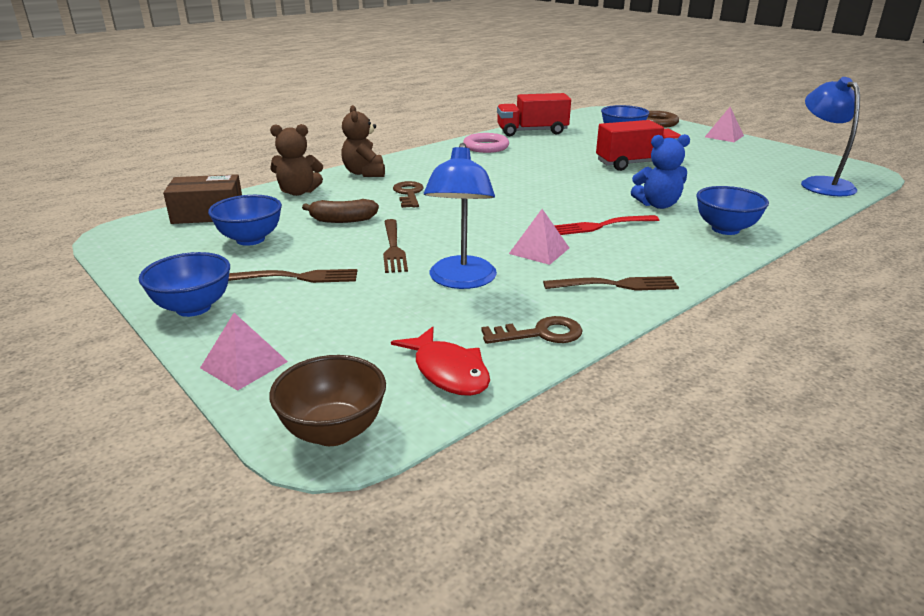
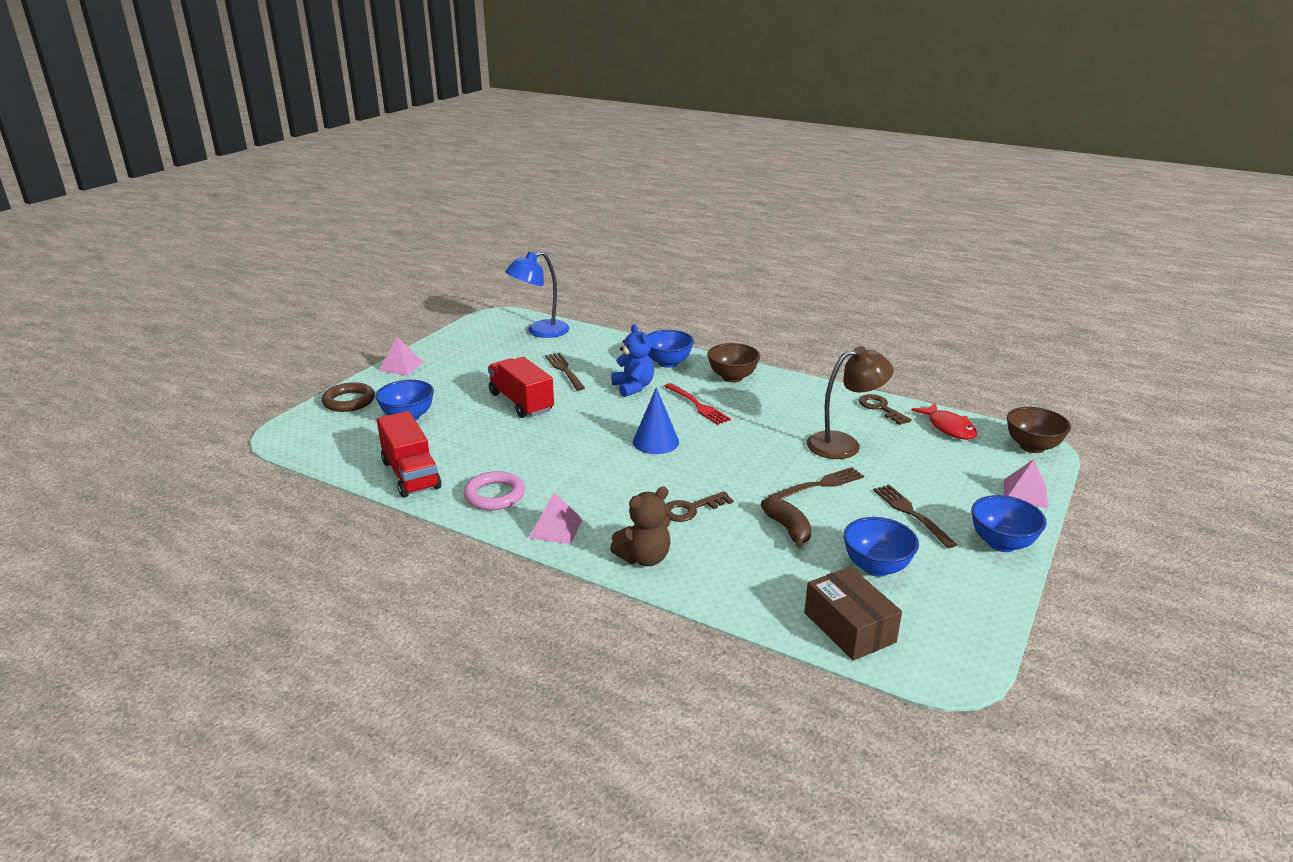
camera: 110 degrees left, 0 degrees up
(298, 192) = (738, 586): brown teddy bear -> none
(448, 371) = (948, 428): red fish -> red fish turned 120 degrees clockwise
(461, 281) = (844, 444): blue lamp -> brown lamp
(531, 198) = (655, 442): none -> blue cone
(539, 250) = (766, 423): pink pyramid -> pink pyramid (556, 528)
(616, 285) = (795, 392): brown fork -> brown fork (564, 370)
(674, 256) = (732, 377): none -> brown bowl

